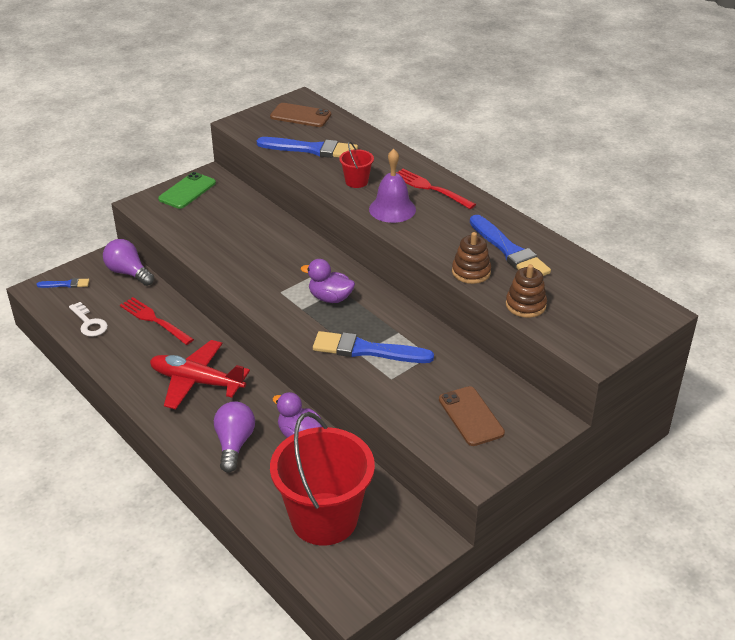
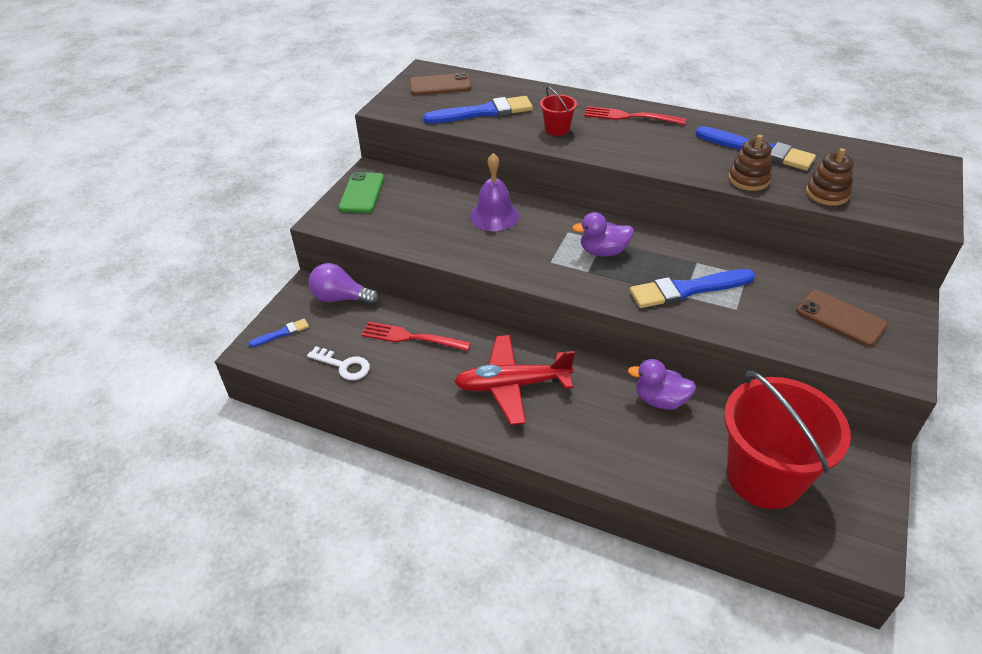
camera: 25 degrees left, 5 degrees up
(234, 444) = (608, 435): purple light bulb -> none
(392, 209) = (617, 144): purple bell -> purple bell (494, 216)

